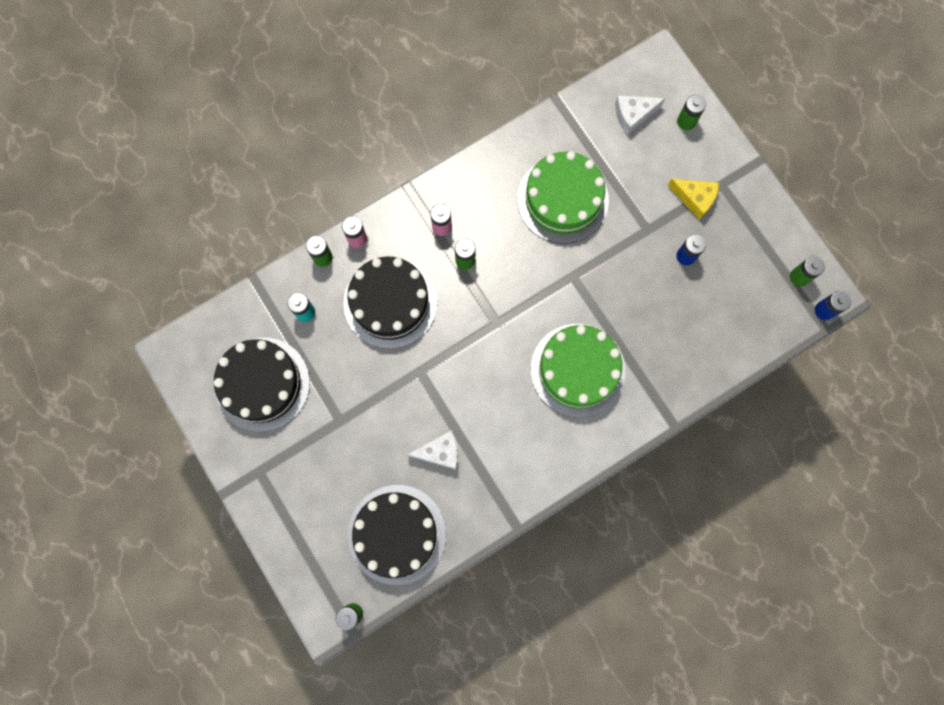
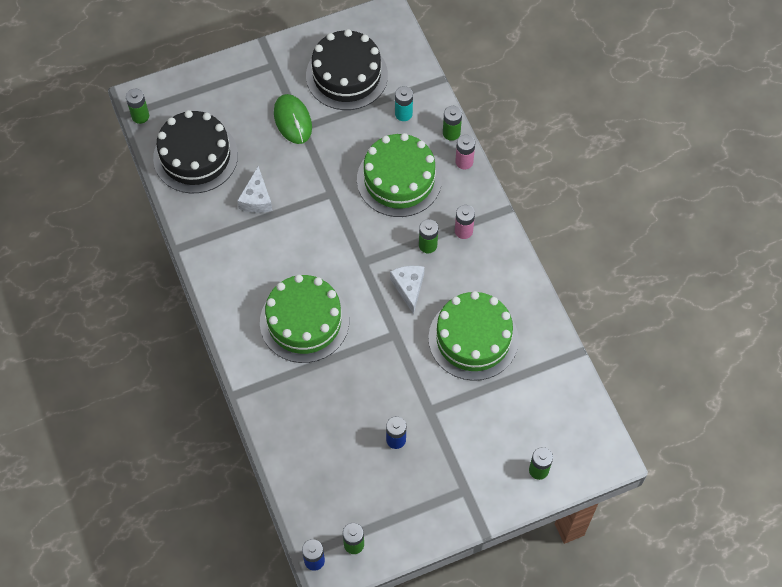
camera: 100 degrees right, 15 degrees down
(331, 433) = (293, 120): none -> green mouse
(390, 302) = (399, 179): black cake -> green cake
(633, 115) = (552, 420): white cheese -> white cheese (409, 288)
(694, 199) = (454, 460): yellow cheese -> none

